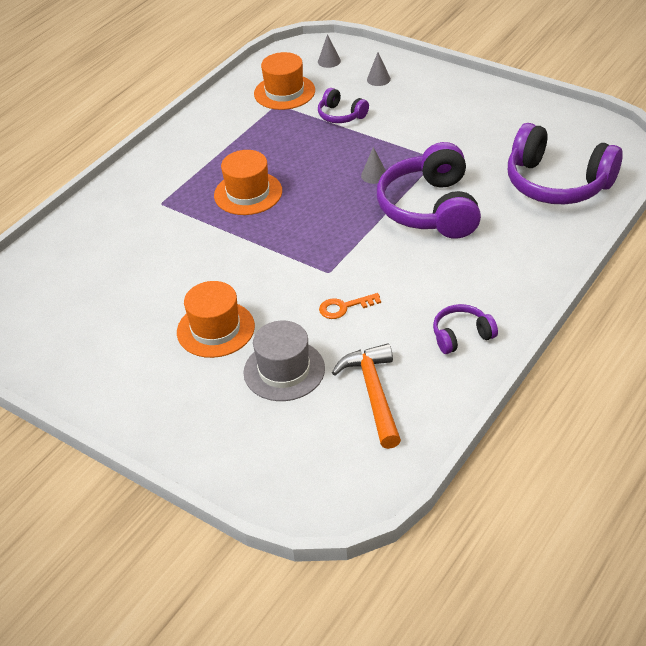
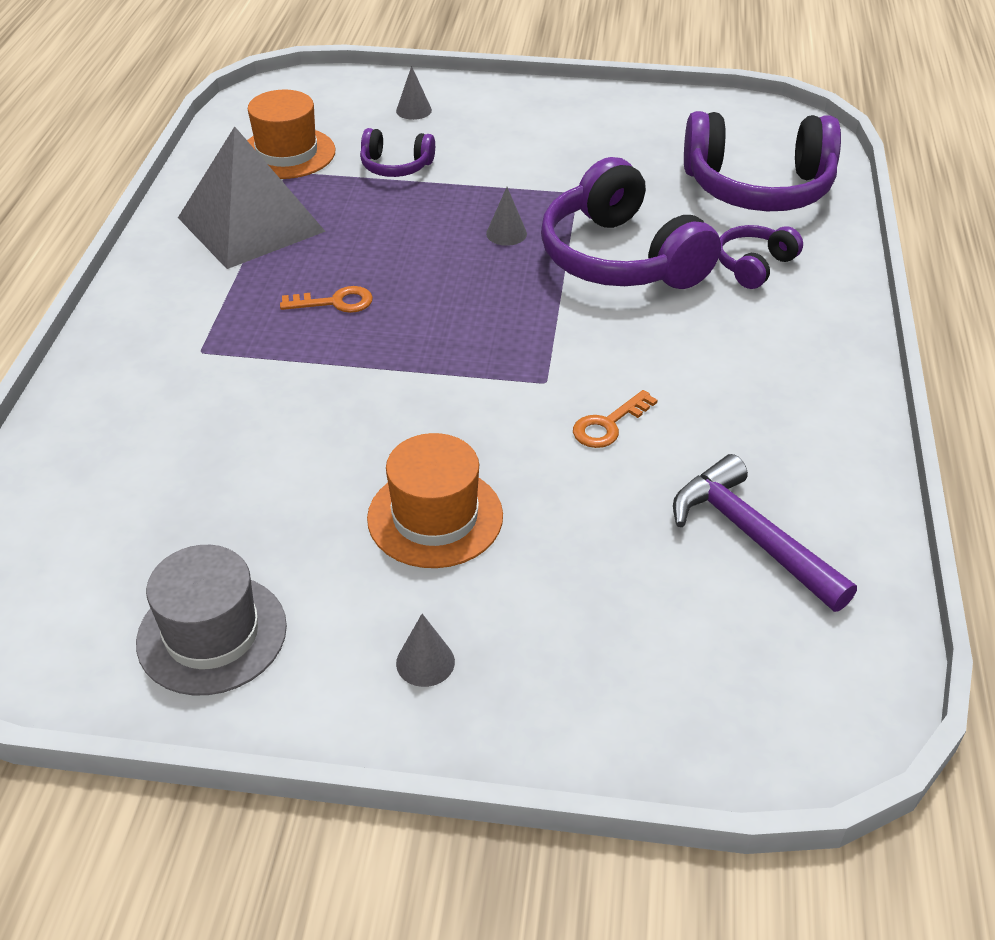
camera: 30 degrees left, 0 degrees up
(234, 133) = (250, 224): none -> grey pyramid
(248, 193) = (335, 302): orange hat -> orange key
(284, 370) = (592, 546): grey hat -> grey hat (212, 634)
(329, 61) = (323, 101): grey cone -> grey cone (425, 662)
(373, 393) = (751, 536): orange hammer -> purple hammer
(461, 336) = (803, 415): purple headphones -> purple headphones (754, 265)

